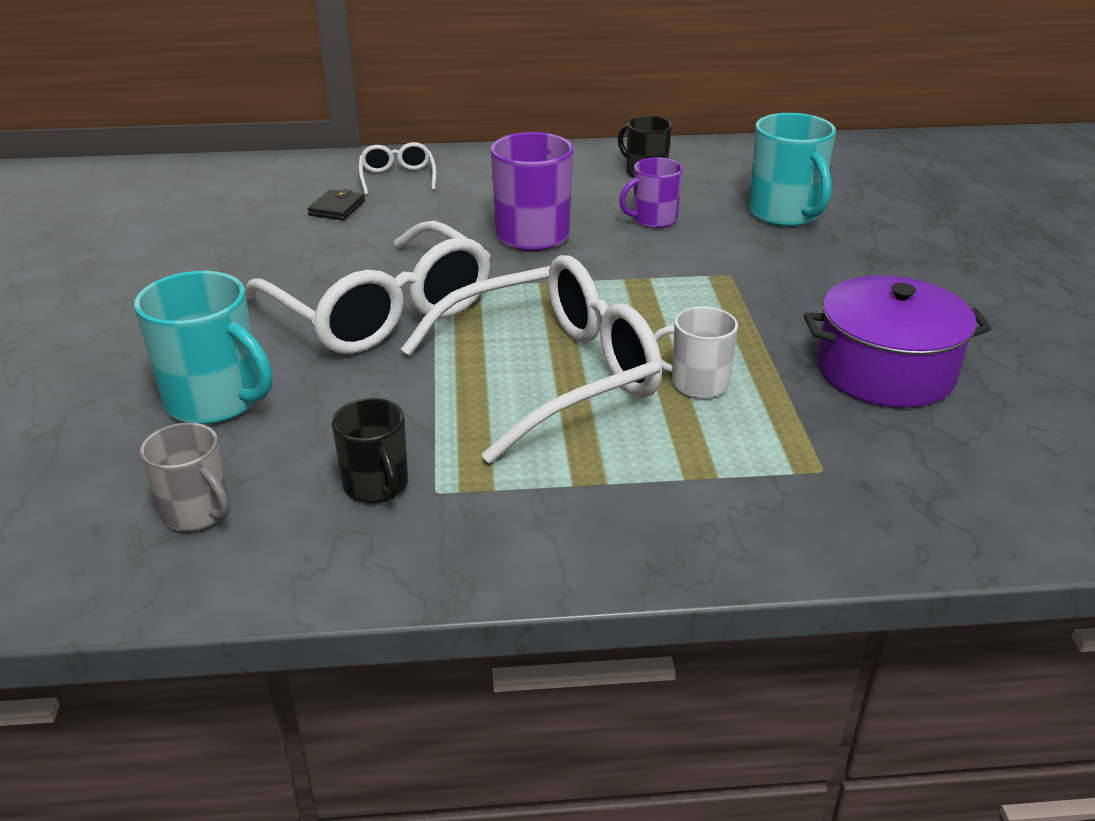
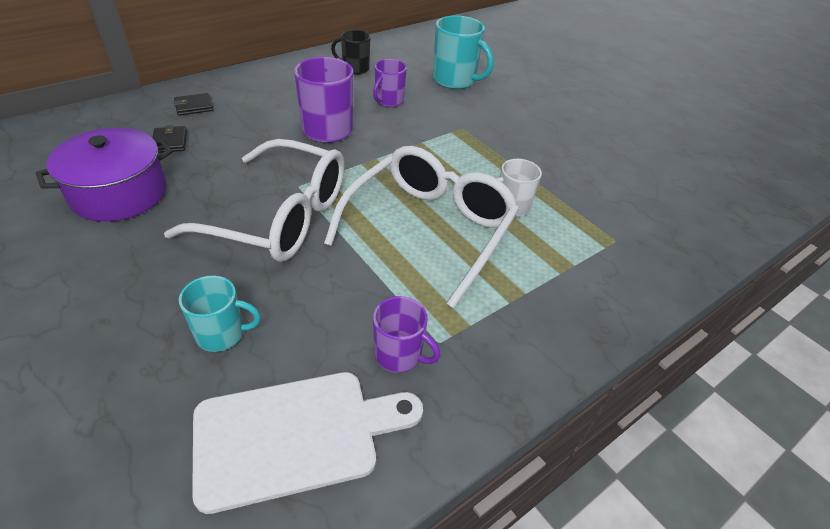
camera: 35 degrees left, 10 degrees up
(197, 512) = (295, 435): grey mug -> white cutting board
(216, 401) = (222, 334): turquoise mug -> turquoise mug, size x0.62
(377, 486) = (399, 355): black mug -> purple mug
(397, 177) = (194, 106): white glasses -> black wallet
(885, 370) = (588, 167): purple pot -> purple pot (119, 193)

